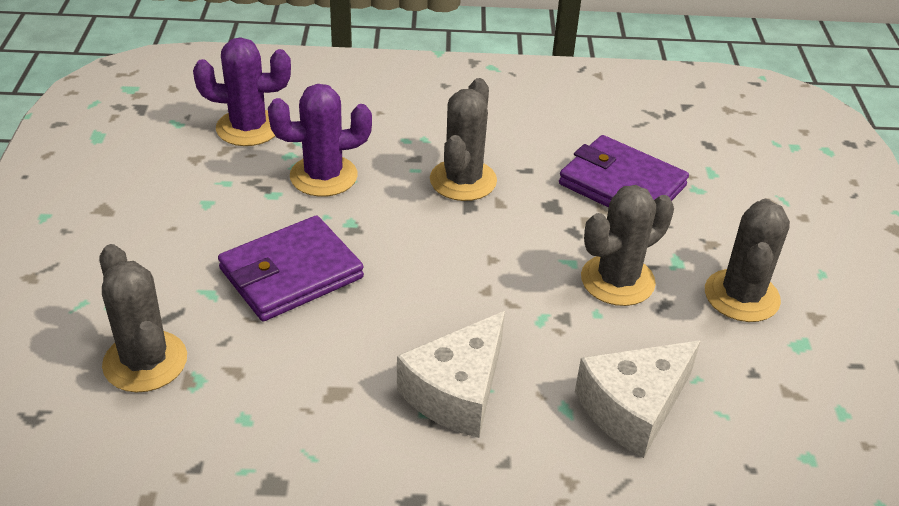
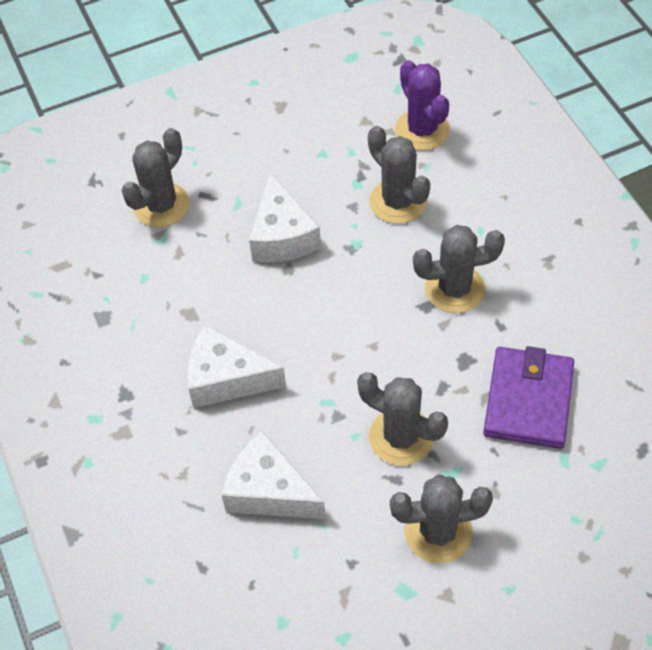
camera: 70 degrees right, 15 degrees up
(291, 273) = (282, 236): purple wallet -> white cheese
(323, 176) = (397, 202): purple cactus -> grey cactus

